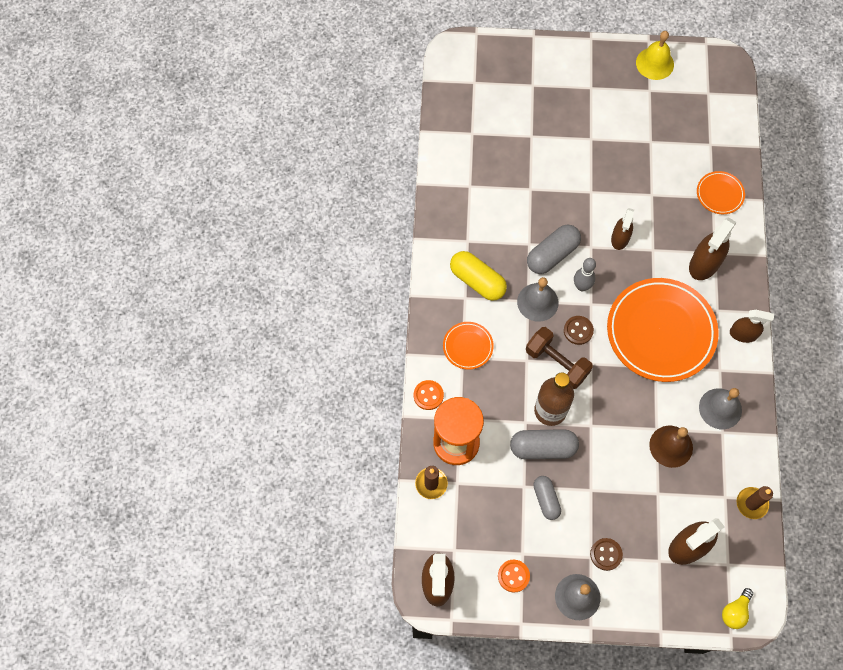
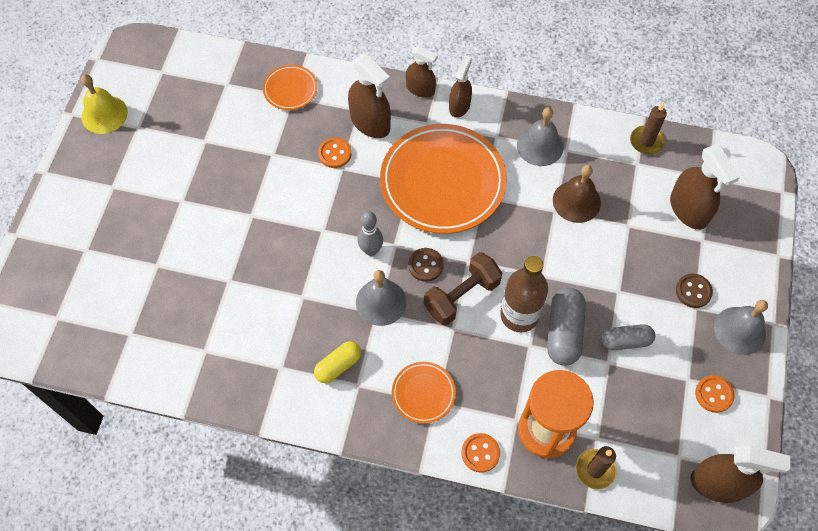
camera: 80 degrees left, 5 degrees down
(477, 281) = (338, 366): yellow capsule -> yellow capsule, size x0.65
(552, 254) = (323, 273): grey capsule -> none
(620, 238) = (319, 198): brown spray bottle -> brown spray bottle (420, 89)
(665, 241) = (335, 153): none -> orange button
(735, 611) = (759, 182): yellow light bulb -> none

